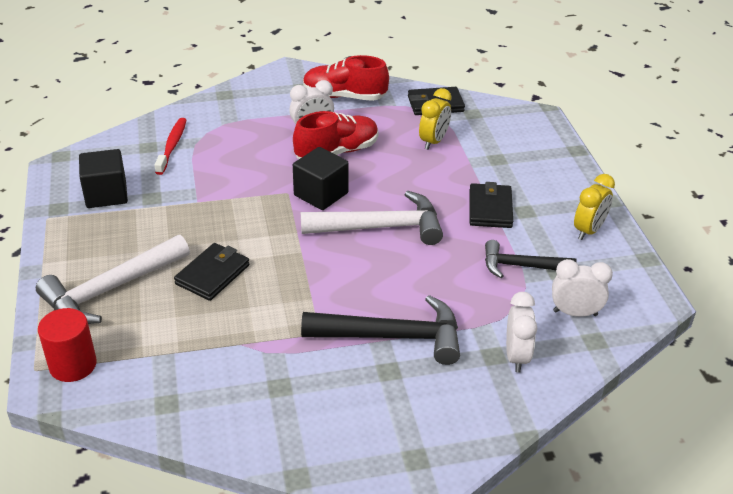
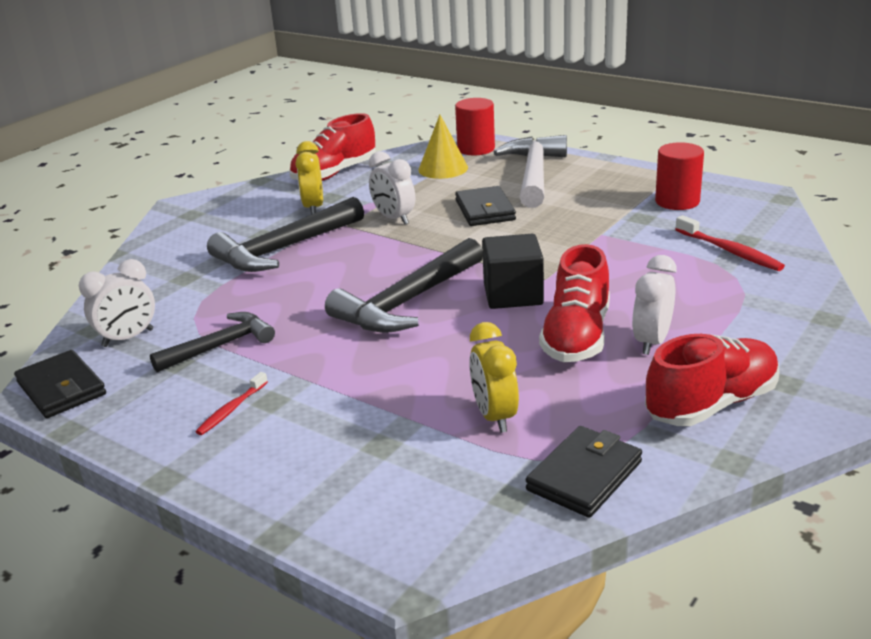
camera: 140 degrees right, 10 degrees down
(106, 194) = (677, 201): black cube -> red cylinder
(145, 355) = (443, 168): none -> yellow cone
(227, 426) = (334, 174): none -> red shoe
(380, 227) = (407, 302): white hammer -> black hammer
(490, 209) = (316, 379): black wallet -> black wallet (61, 388)
(516, 356) = (162, 286): white clock -> white clock (394, 218)
(549, 218) = (232, 409): none -> red toothbrush
(588, 231) = (168, 421): yellow clock -> yellow clock (314, 208)

